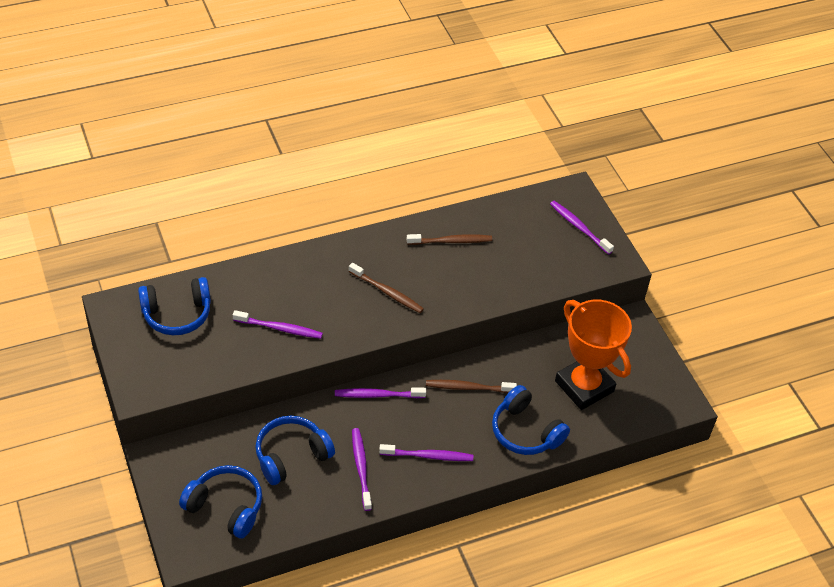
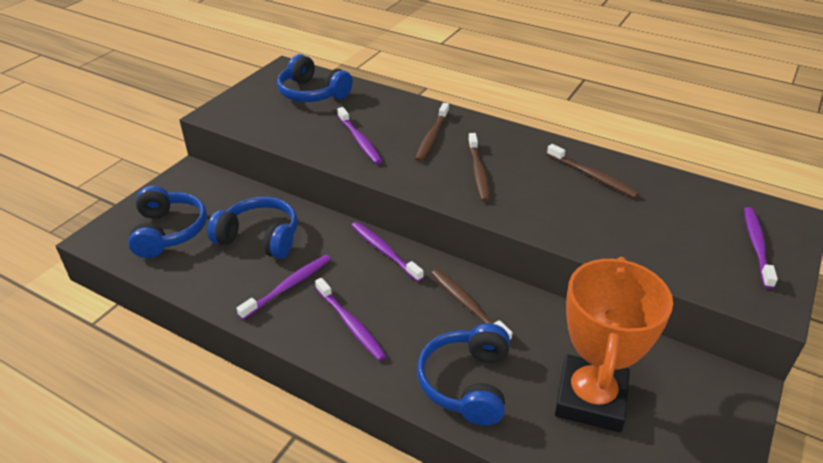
camera: 55 degrees right, 10 degrees down
(320, 286) = (432, 137): none -> brown toothbrush

